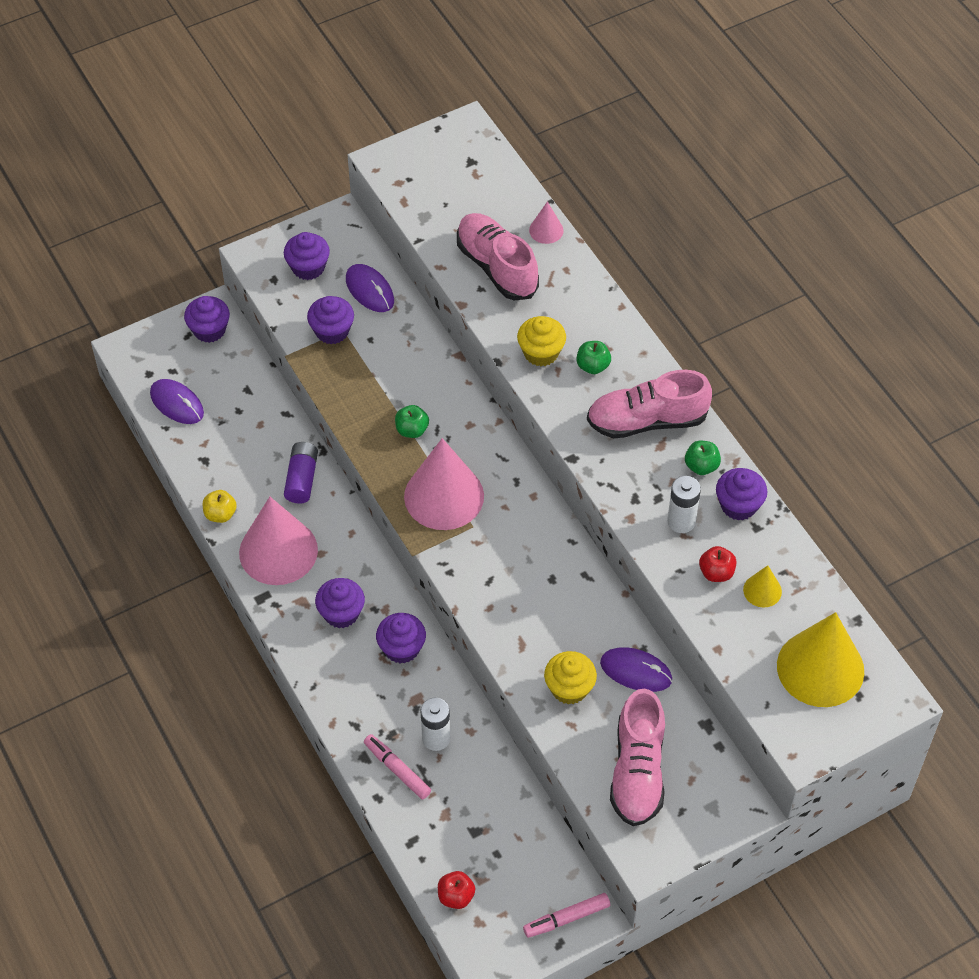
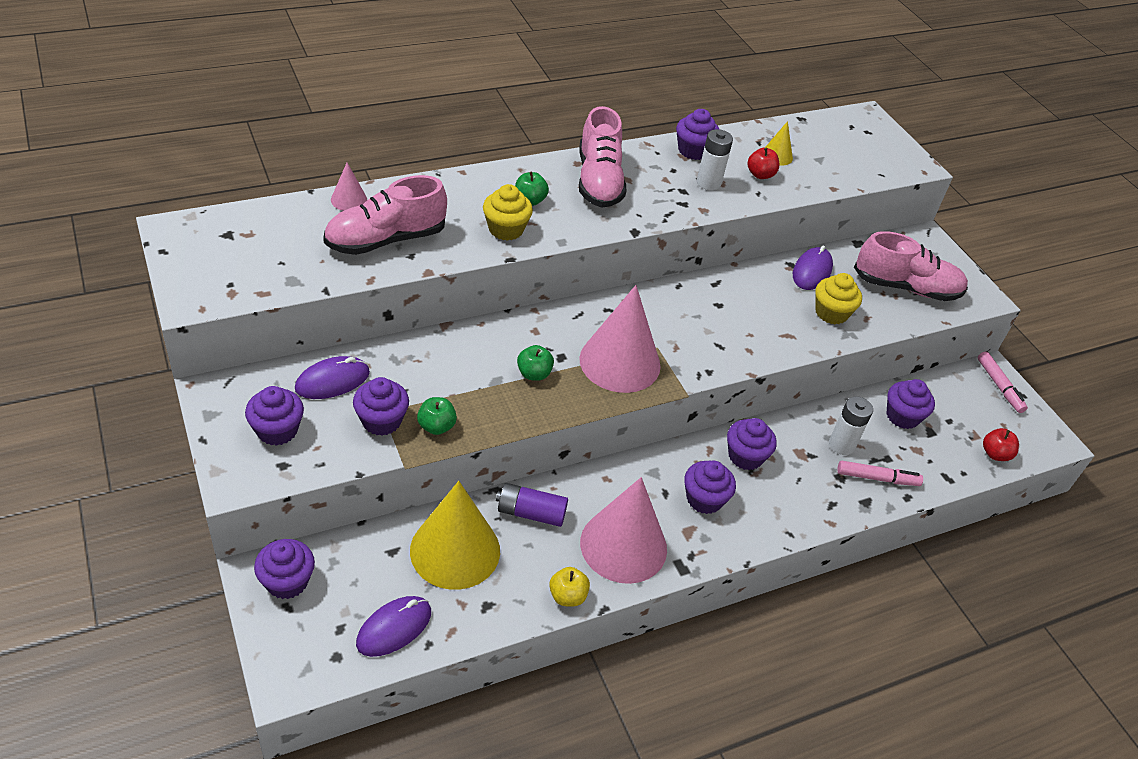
camera: 90 degrees left, 10 degrees down
(397, 770) = (877, 478): pink marker -> pink marker turned 135 degrees counterclockwise
(491, 803) = (902, 416): none -> purple cupcake
(701, 466) = (651, 161): green apple -> green apple (436, 426)
(820, 668) = (846, 143): yellow cone -> yellow cone (455, 550)

